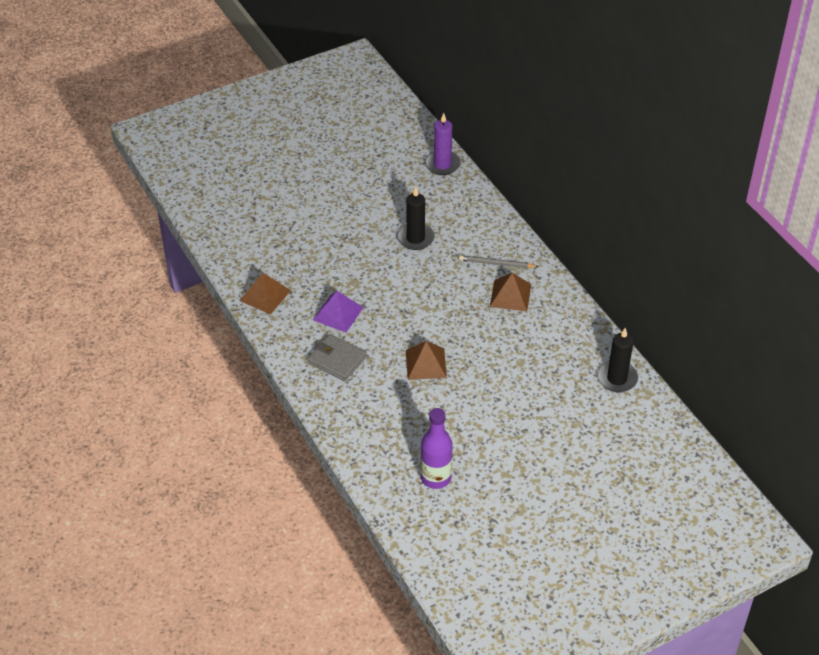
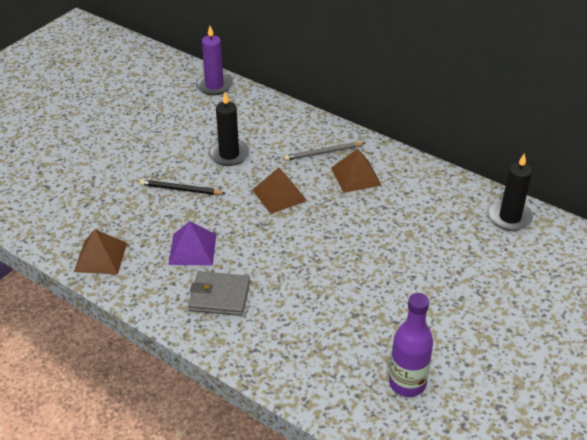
camera: 25 degrees left, 5 degrees down
(357, 258) = (180, 189): none -> black pencil
(426, 363) = (316, 267): brown pyramid -> brown pyramid (279, 195)

